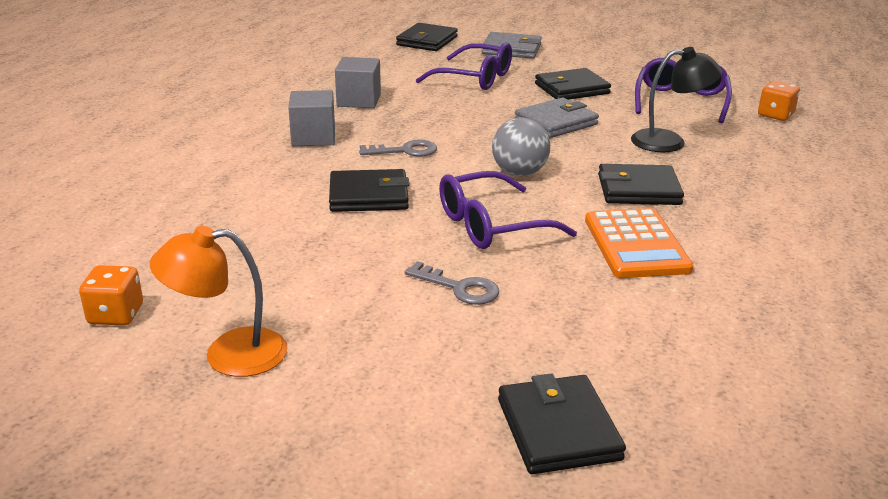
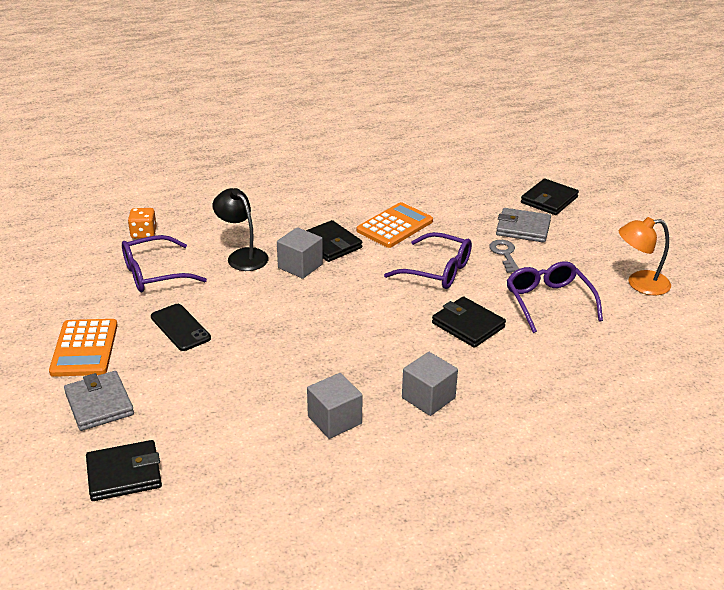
camera: 130 degrees left, 5 degrees up
(116, 315) = (678, 331): orange dice -> none
(228, 354) = (640, 284): orange lamp -> orange lamp turned 135 degrees clockwise
(405, 151) = (392, 345): grey key -> none
(474, 78) = (208, 386): purple glasses -> purple glasses (548, 302)
(519, 173) = (362, 288): grey ball -> none
(556, 122) = (262, 308): grey wallet -> grey wallet (523, 228)
(571, 89) = (180, 328): black wallet -> black phone
(590, 58) = (84, 348): none -> orange calculator
(610, 160) = (300, 266): none -> grey cube

